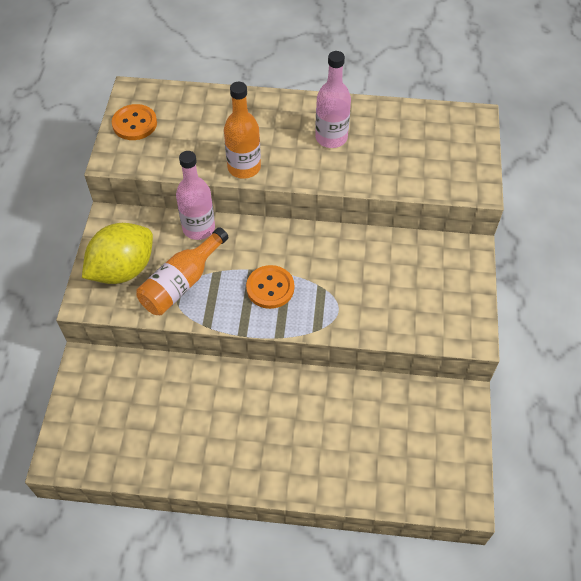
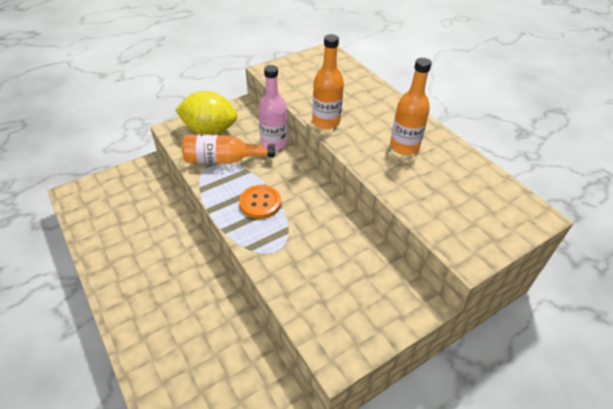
camera: 50 degrees right, 10 degrees down
(134, 124) = (304, 64): orange button -> none
(331, 138) = (404, 146): pink bottle -> orange bottle

